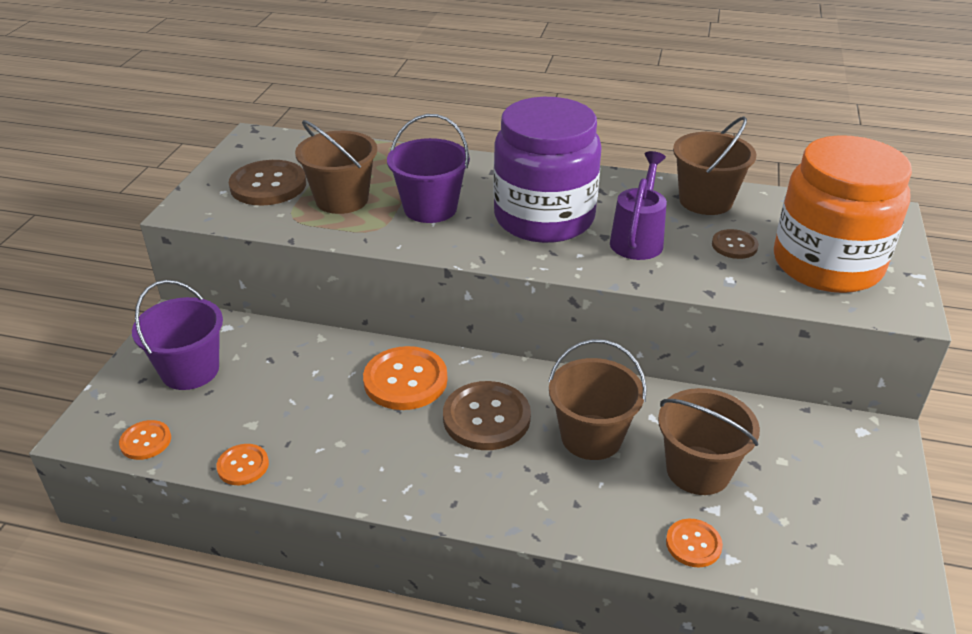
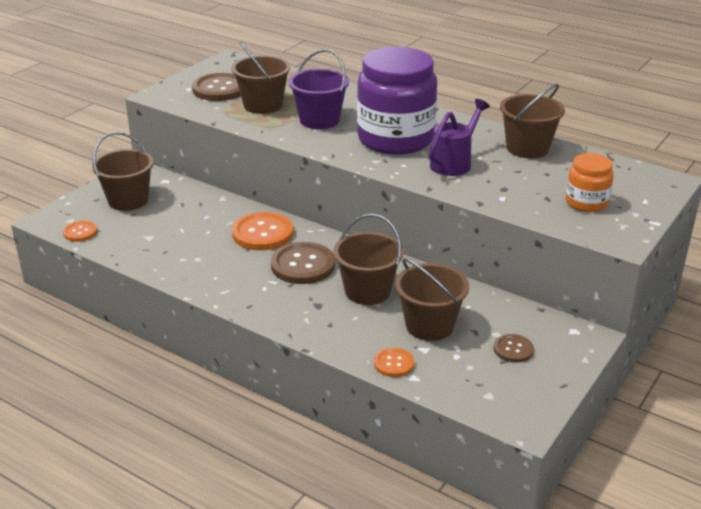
camera: 20 degrees right, 5 degrees down
(190, 370) = (128, 200): purple bucket -> brown bucket
(243, 466) = (130, 257): orange button -> none
(734, 245) = (524, 179): brown button -> brown button (513, 349)
(827, 264) = (586, 202): orange jar -> orange jar, size x0.49

